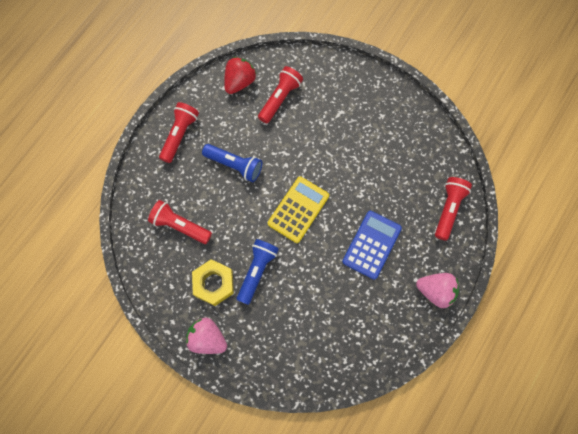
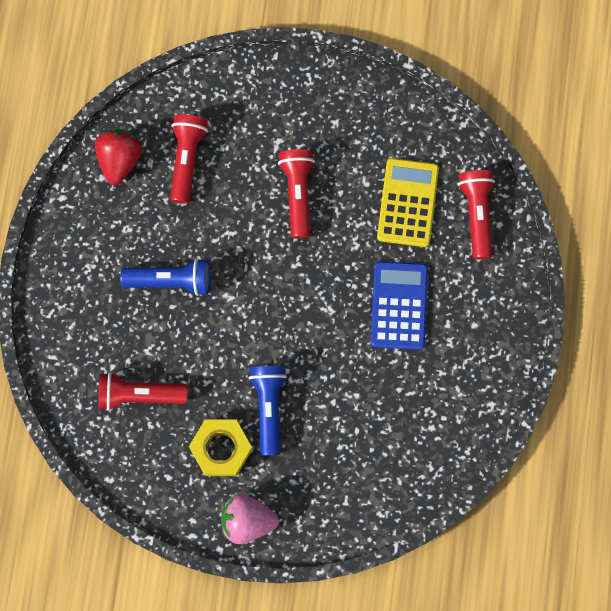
camera: 25 degrees left, 5 degrees up
(179, 135) = (75, 272): red flashlight -> red flashlight (297, 193)
(298, 209) = (283, 302): yellow calculator -> yellow calculator (407, 203)
(435, 291) = (504, 329): pink strawberry -> none

